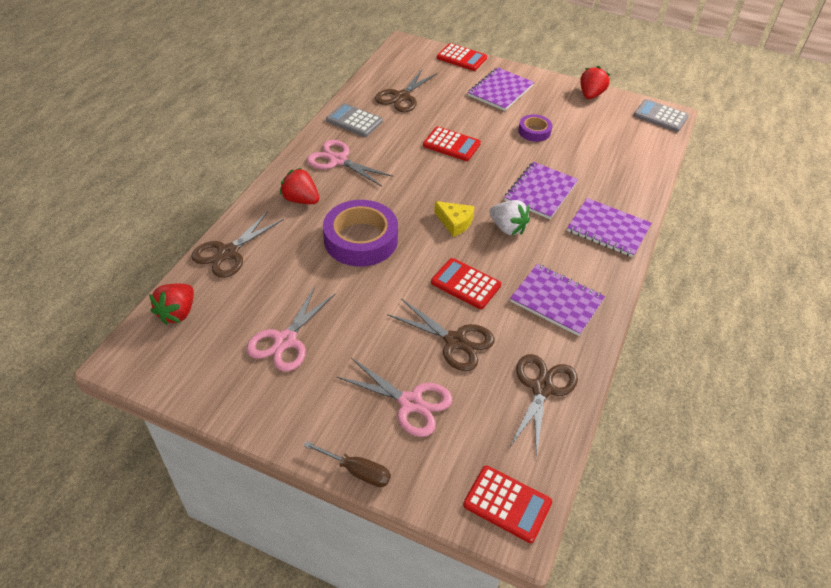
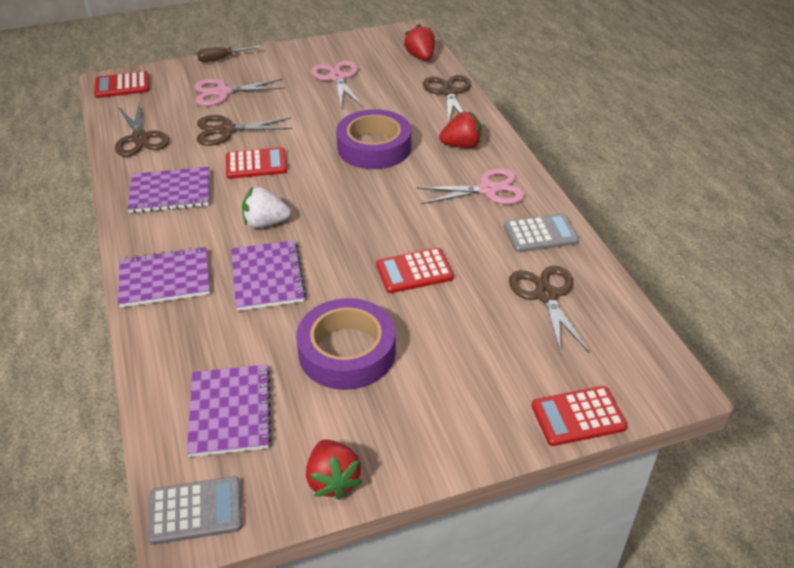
camera: 140 degrees right, 5 degrees down
(455, 222) = (317, 200): yellow cheese -> none
(500, 91) = (457, 391): purple notebook -> purple notebook (230, 411)
(534, 131) = (347, 351): purple tape -> purple tape, size x1.92

